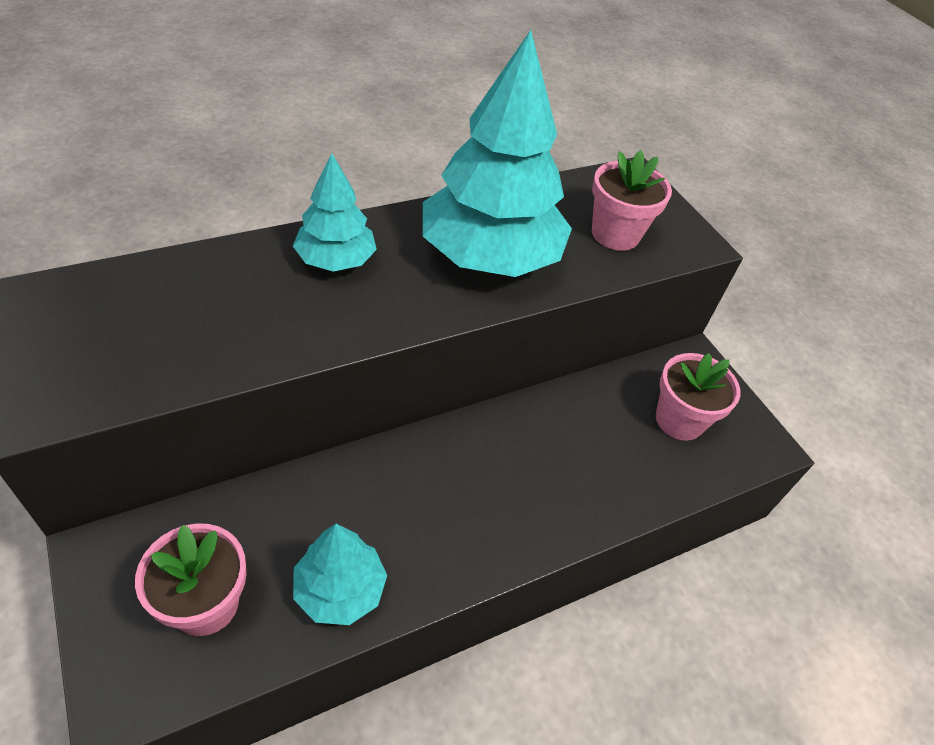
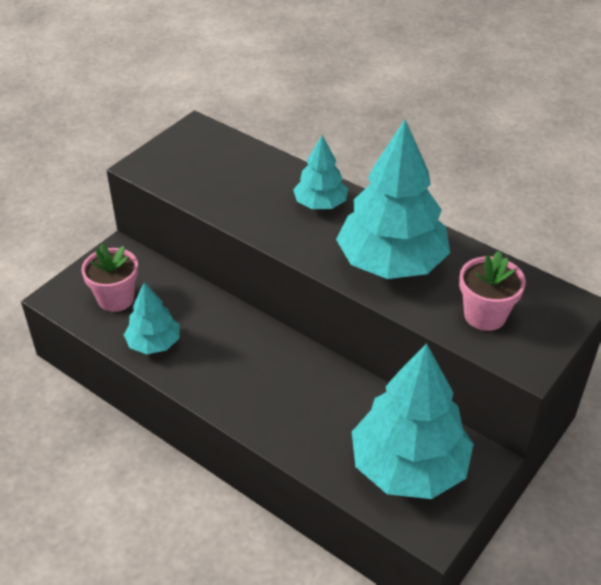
camera: 70 degrees right, 5 degrees down
(679, 420) = (409, 466): pink flower pot -> turquoise tree

